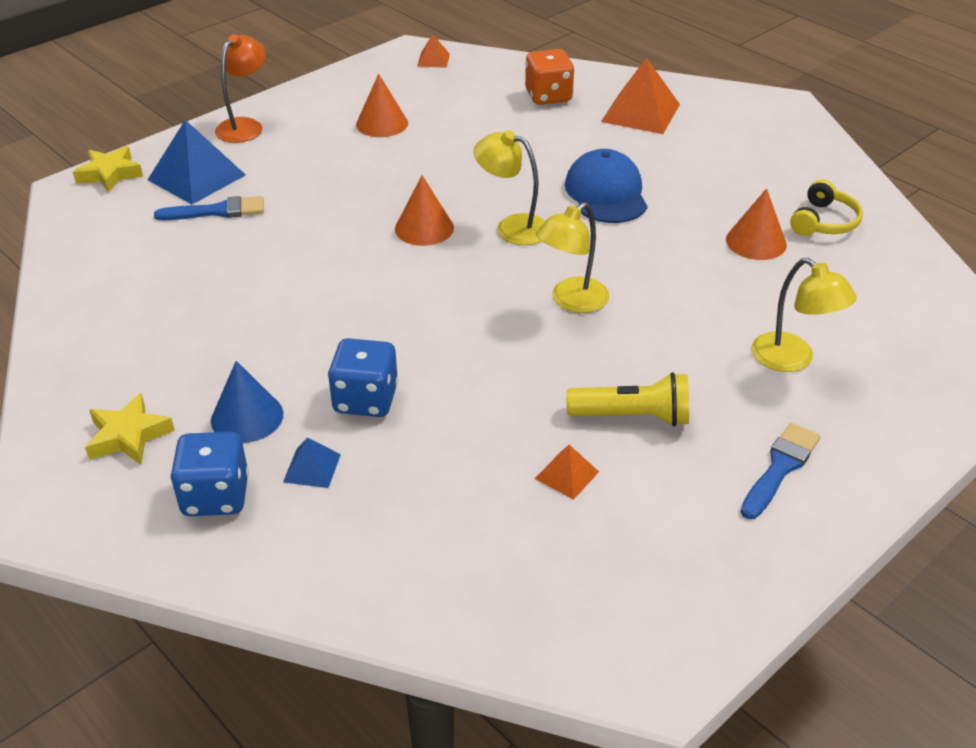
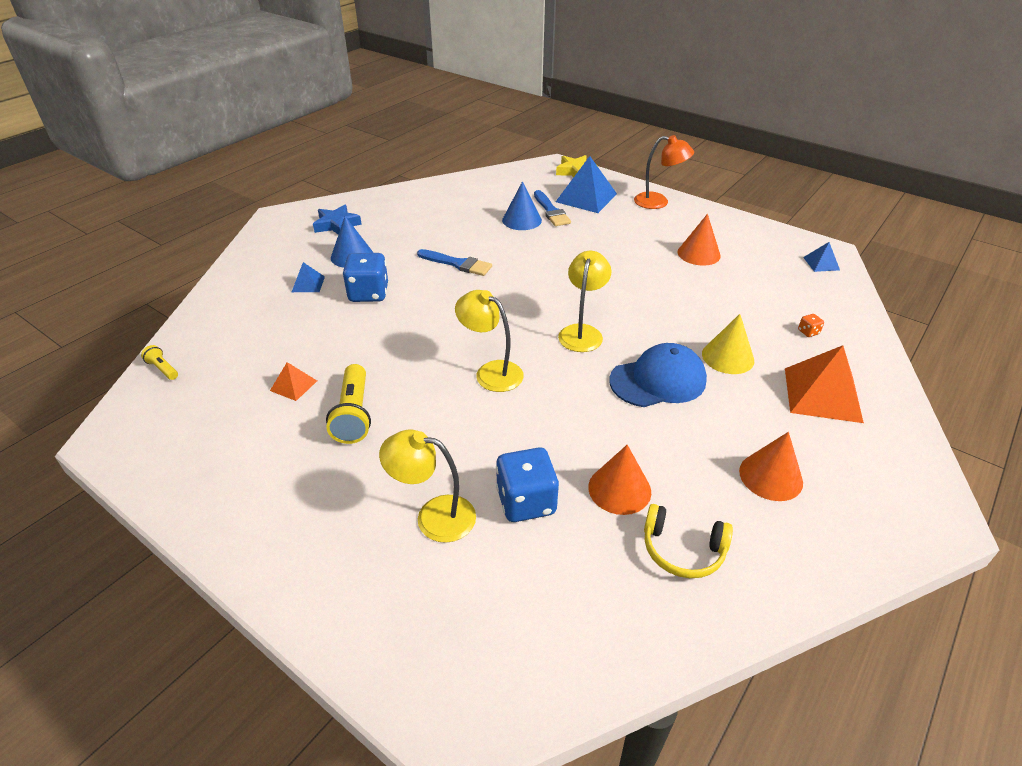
camera: 80 degrees right, 0 degrees up
(128, 436) = (336, 225): yellow star -> blue star
(216, 496) = (288, 258): blue dice -> blue dice (526, 502)
(228, 239) = (521, 220): none -> blue cone
(424, 228) = (564, 291): orange cone -> orange cone (770, 476)
(433, 60) = (821, 263): orange pyramid -> blue pyramid
(499, 633) = (163, 369): none -> yellow flashlight
(548, 96) = (808, 332): orange dice -> orange dice, size x0.42
(577, 147) = (727, 357): none -> yellow cone
(780, 468) = (291, 505): blue brush -> blue brush (457, 264)
(792, 360) = (434, 516): yellow lamp -> yellow lamp turned 60 degrees clockwise

